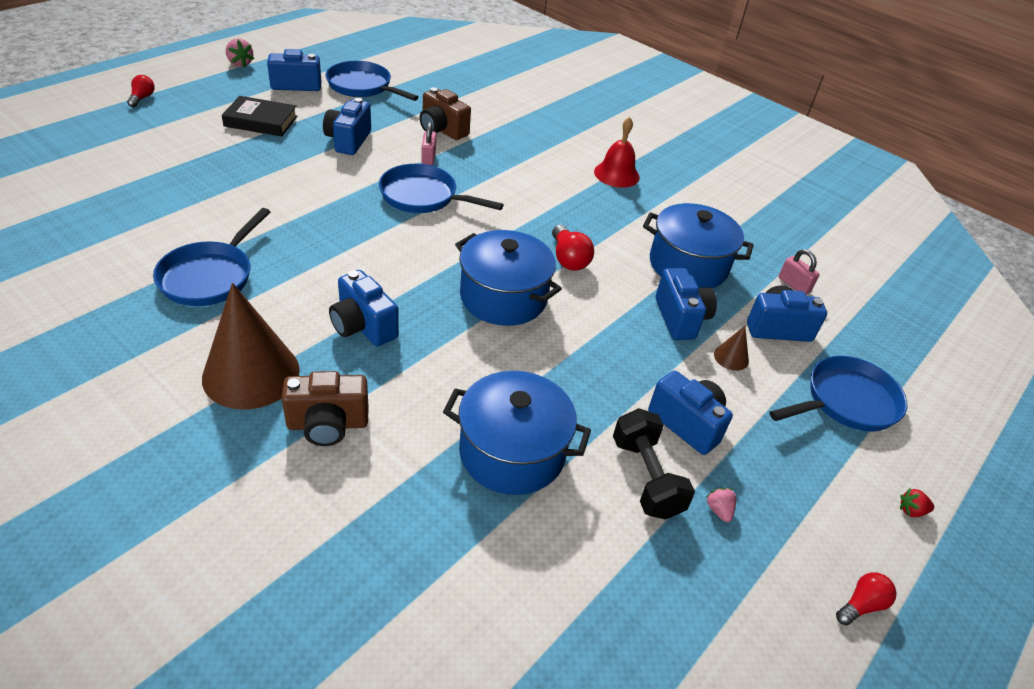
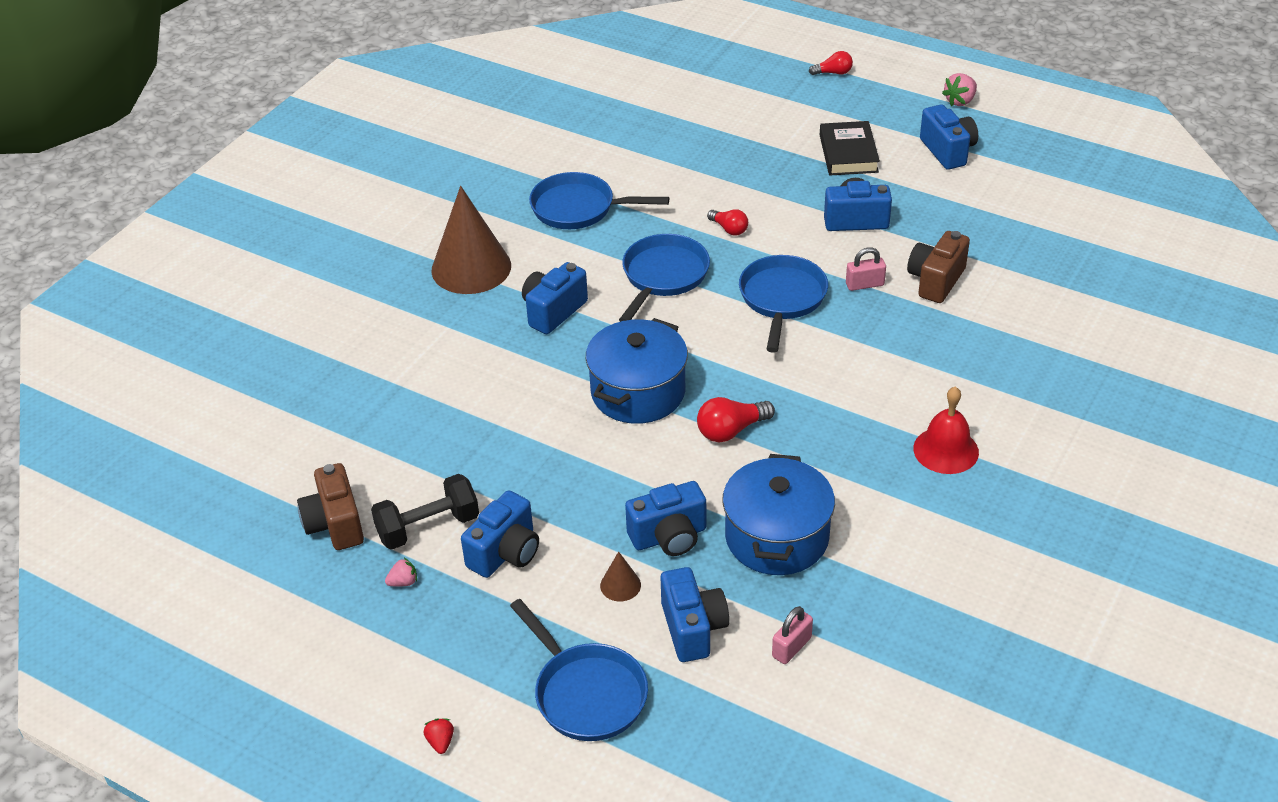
camera: 85 degrees right, 0 degrees up
(327, 424) = (430, 323): brown camera -> brown camera (335, 524)
(362, 86) = (987, 197): blue pan -> blue pan (663, 276)
(512, 452) = (432, 435): blue pot -> none
(861, 605) = (321, 689): red light bulb -> red light bulb (729, 229)

